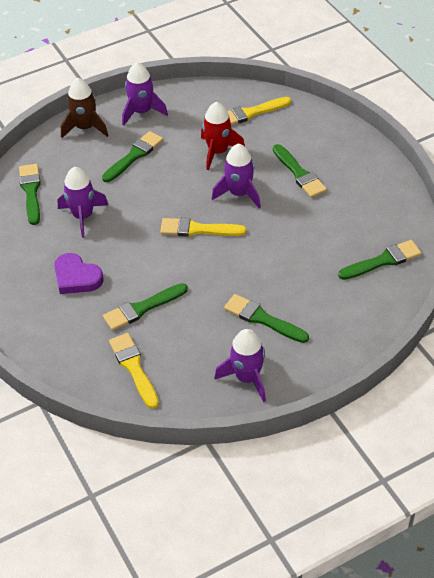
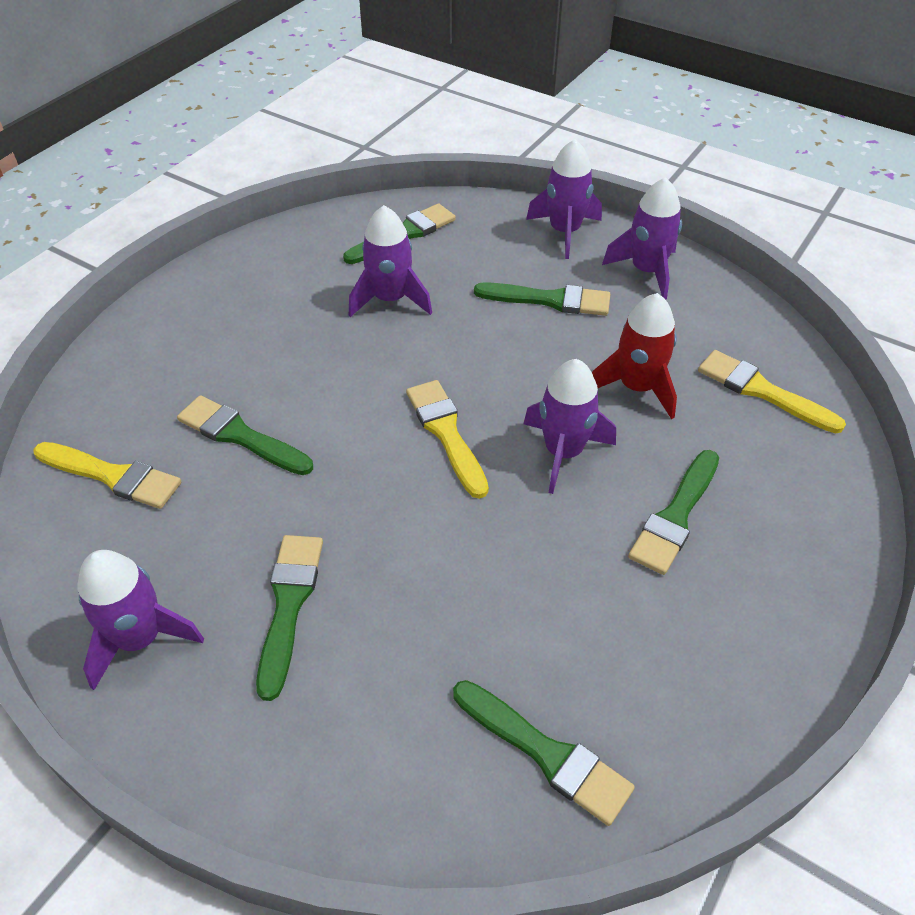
camera: 60 degrees right, 0 degrees up
(76, 277) = (267, 341): purple heart -> none
(85, 127) = (564, 232): brown rocket -> purple rocket
(134, 367) = (113, 476): yellow brush -> yellow brush turned 75 degrees clockwise

